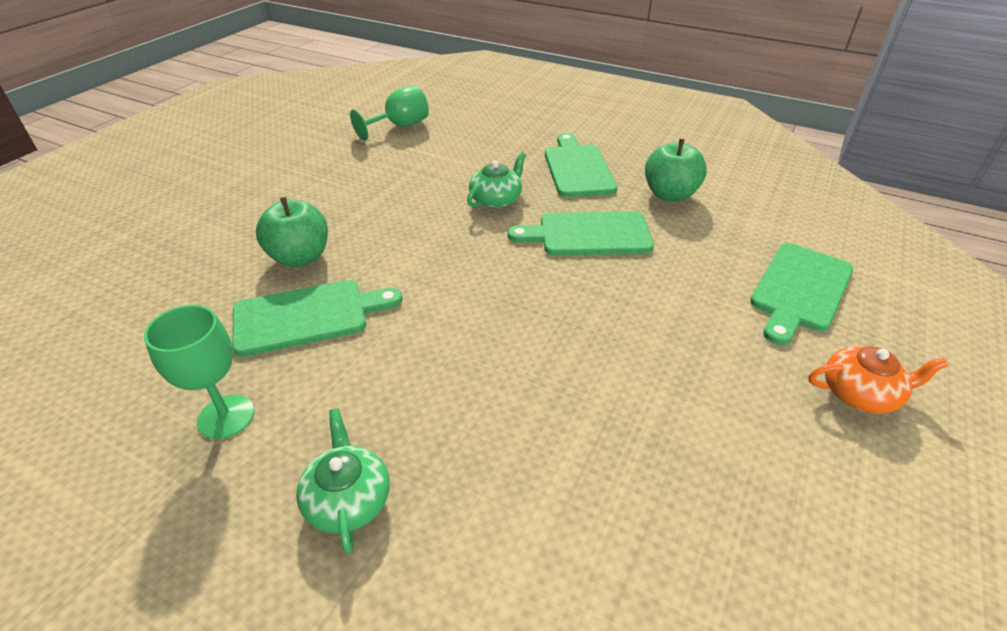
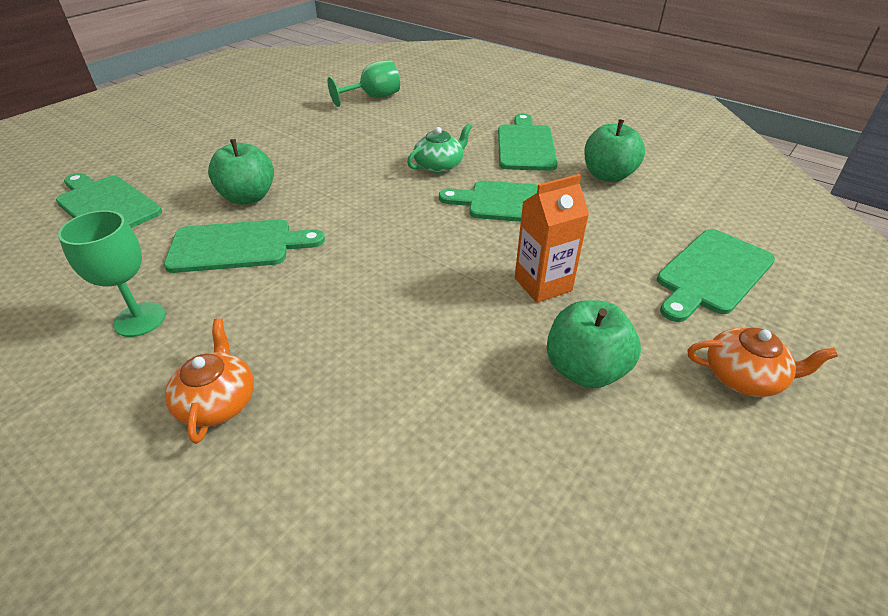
camera: 10 degrees right, 0 degrees up
(137, 283) = (106, 205): none -> green cutting board
(348, 499) = (217, 401): green teapot -> orange teapot
(643, 321) = (543, 284): none -> orange carton
(712, 407) = (585, 369): none -> green apple

